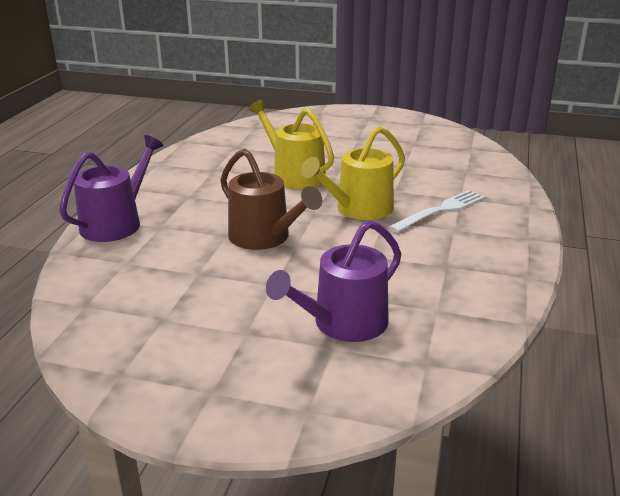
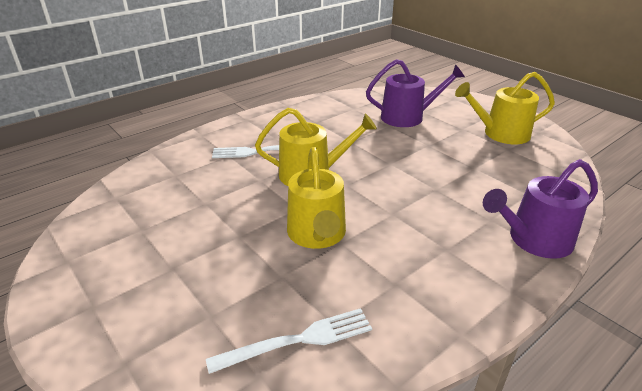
camera: 145 degrees left, 5 degrees up
(182, 345) = (501, 134): none -> yellow watering can
(248, 138) = (298, 340): none -> white fork
(264, 237) = (408, 177): brown watering can -> none

